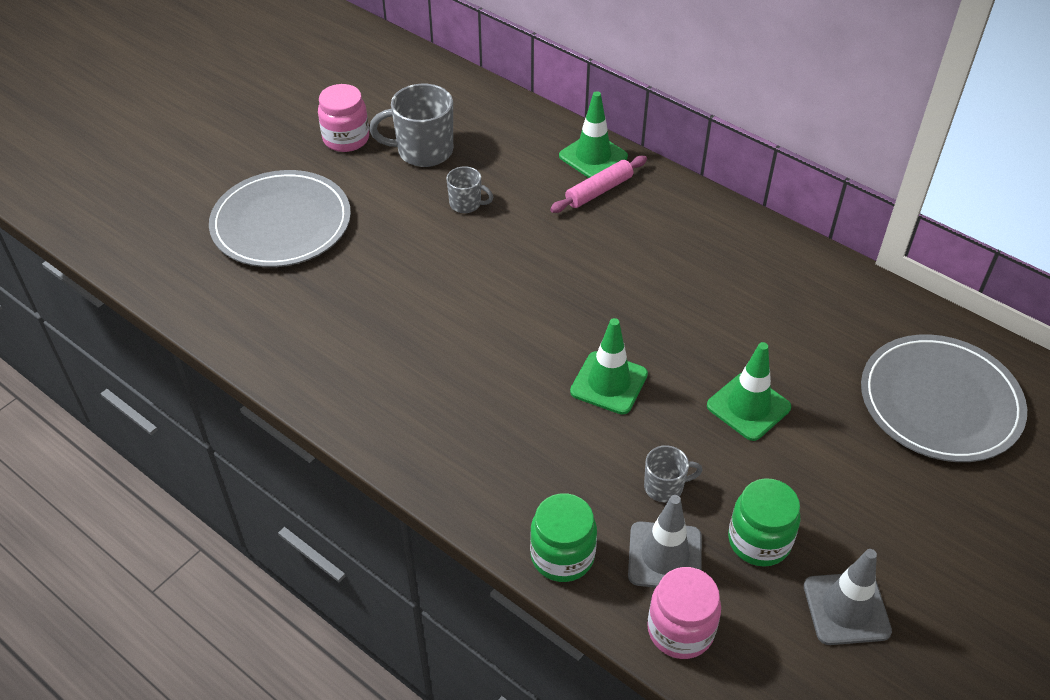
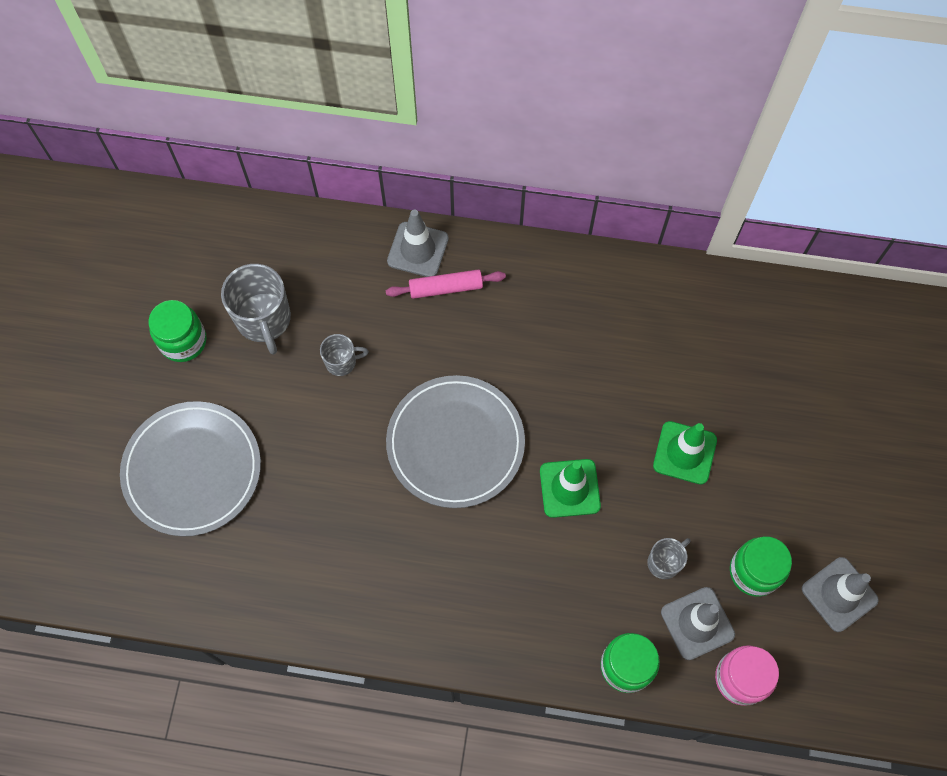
camera: 30 degrees left, 20 degrees up
(346, 139) = (183, 341): pink jar -> green jar
(423, 151) = (264, 320): grey mug -> grey mug turned 75 degrees counterclockwise
(593, 156) = (418, 250): green traffic cone -> grey traffic cone
(599, 191) = (446, 288): pink rolling pin -> pink rolling pin turned 60 degrees clockwise
(940, 402) = (817, 371): grey plate -> grey plate (455, 443)

